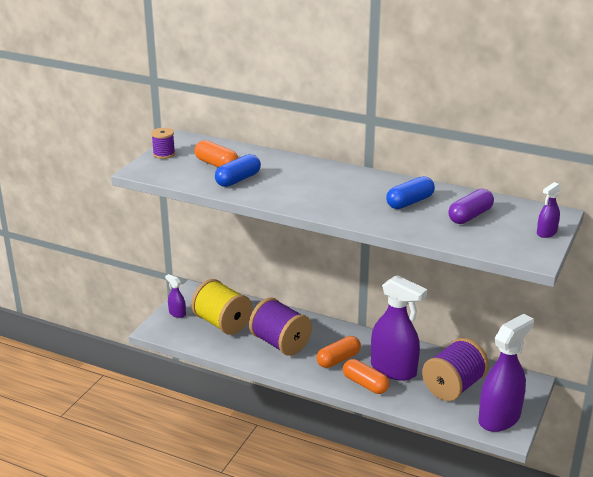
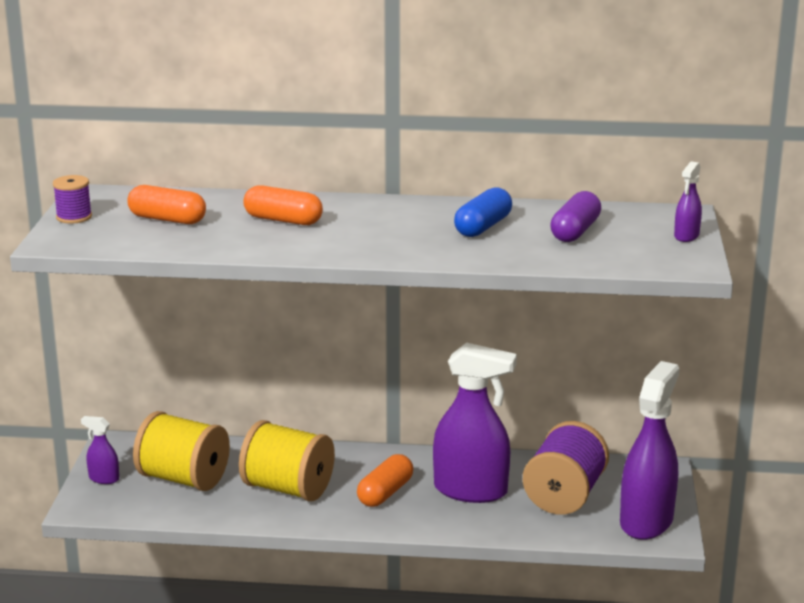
camera: 20 degrees left, 5 degrees down
(238, 180) = (216, 234): blue capsule -> none
(280, 343) = (288, 489): purple spool -> yellow spool
(365, 384) = (442, 517): orange capsule -> orange capsule (283, 220)

